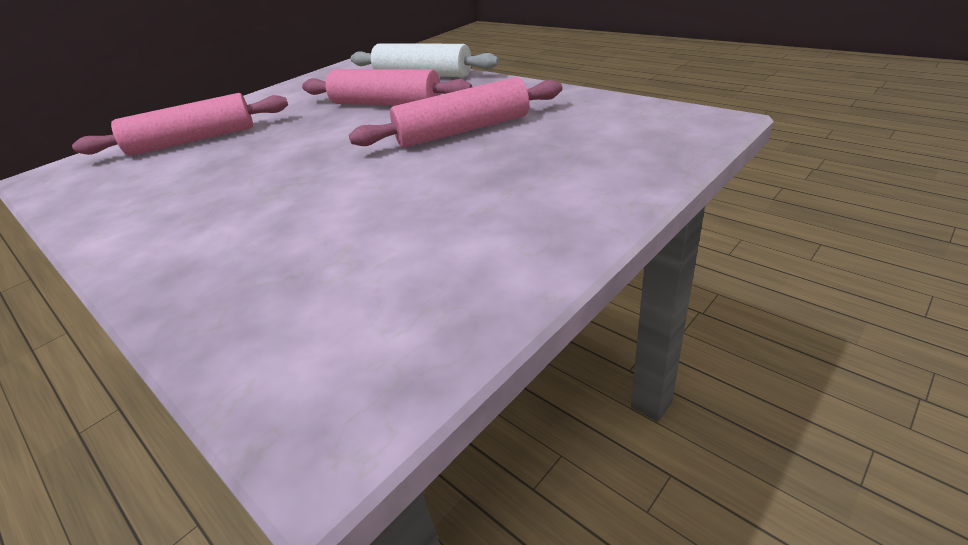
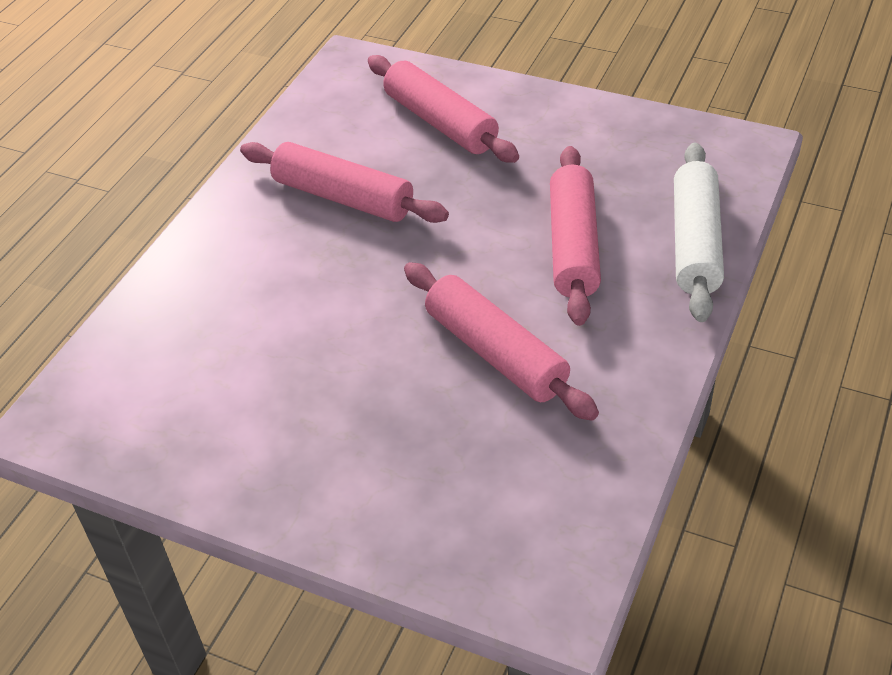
camera: 70 degrees right, 10 degrees up
(213, 183) = (343, 197): none -> pink rolling pin

